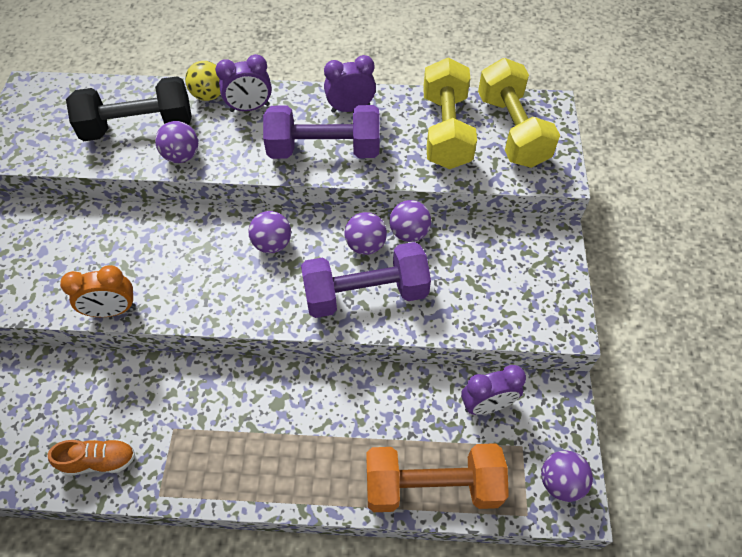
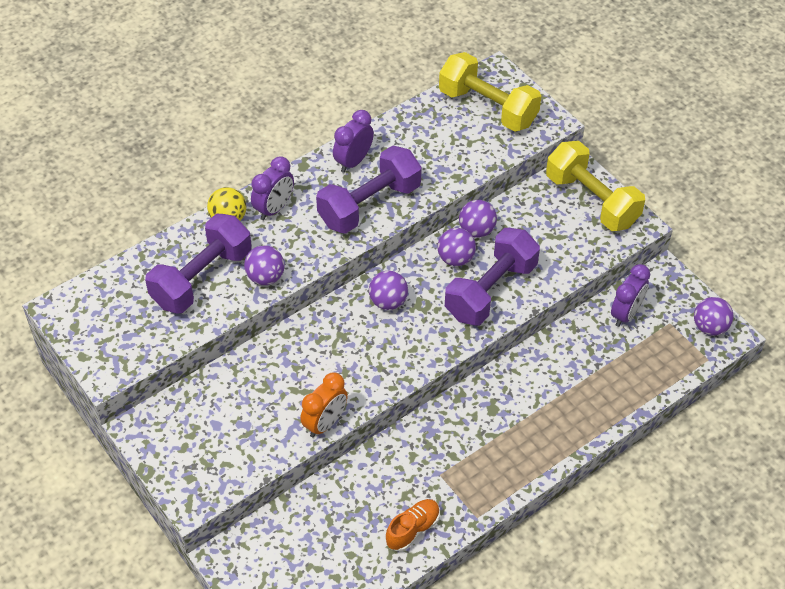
camera: 40 degrees left, 5 degrees down
(139, 127) = (202, 278): black dumbbell -> purple dumbbell
(432, 486) = (639, 384): orange dumbbell -> none
(446, 131) = (442, 136): yellow dumbbell -> yellow dumbbell (591, 201)

